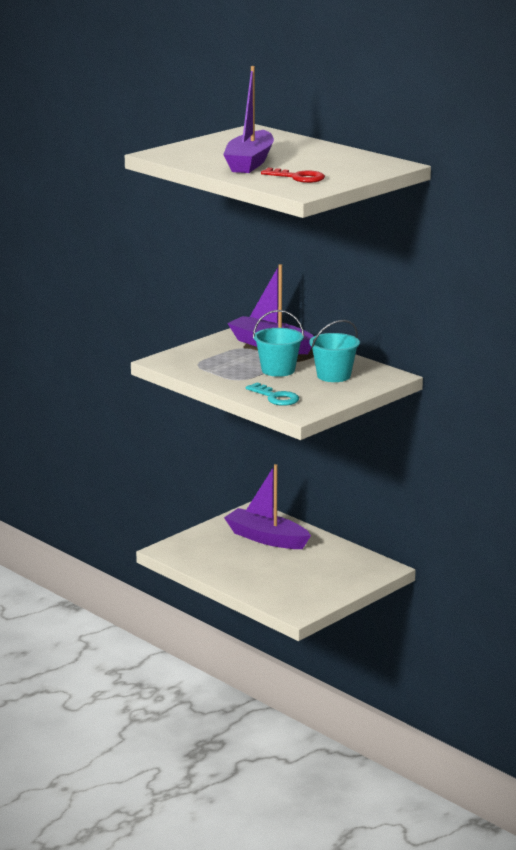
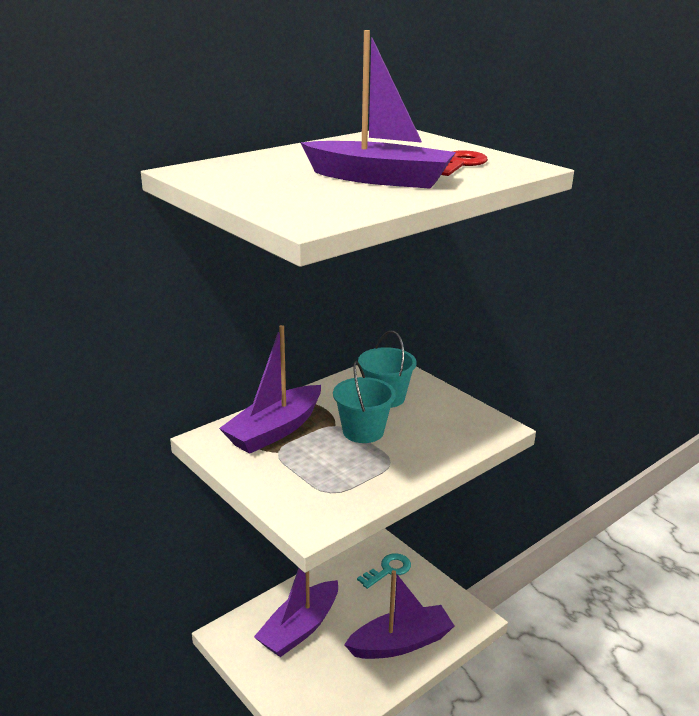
camera: 85 degrees left, 5 degrees up
(260, 580) = (400, 643): none -> purple boat
(275, 397) = (452, 439): turquoise key -> turquoise key (388, 570)

